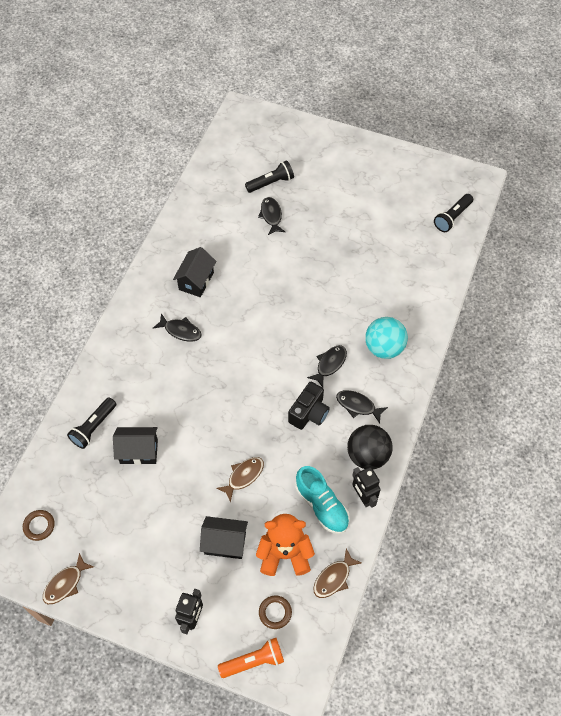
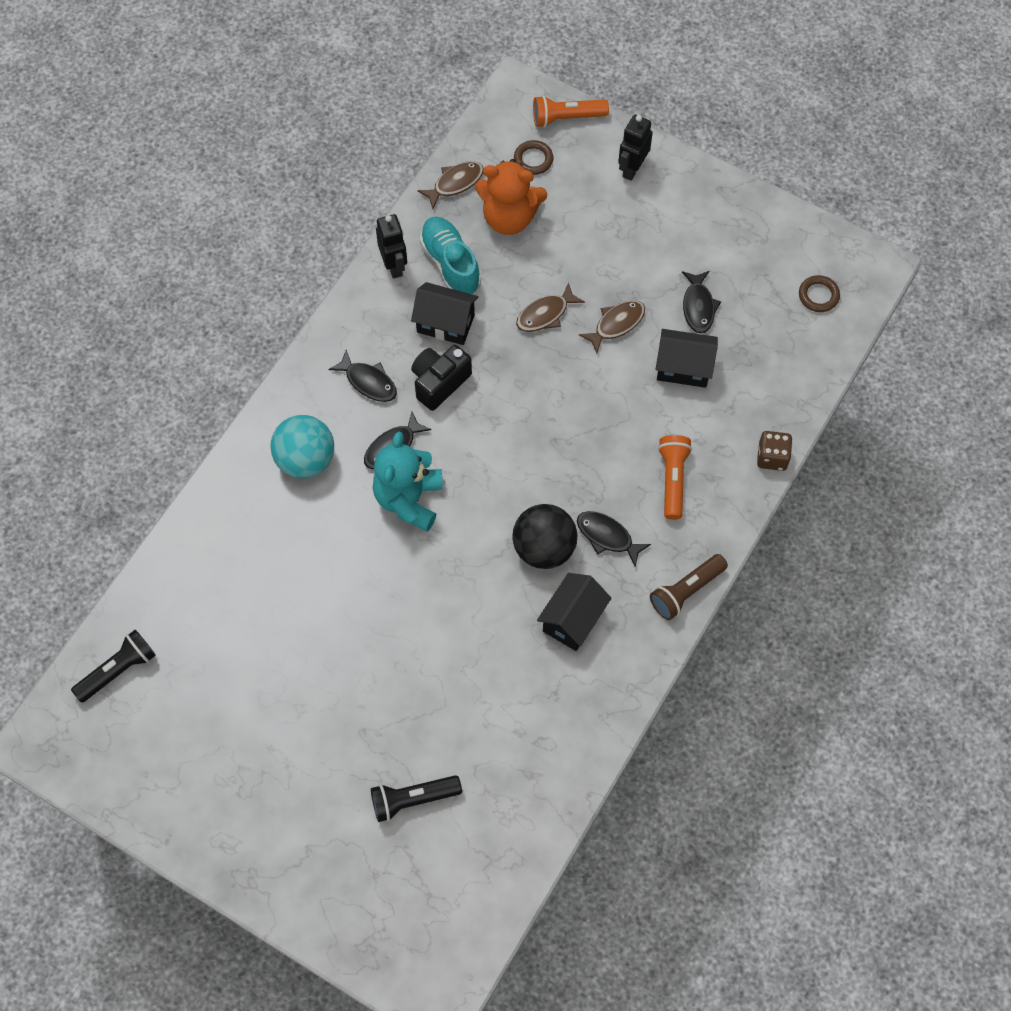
camera: 170 degrees left, 5 degrees up
(65, 583) = (783, 226): brown fish -> brown fish (616, 324)
(75, 397) = (772, 457): none -> brown dice
(93, 427) = (745, 410): black flashlight -> none
(128, 307) = (686, 591): none -> brown flashlight
(141, 372) = (673, 480): none -> orange flashlight
(225, 543) = (582, 240): black house -> black house (445, 323)
(271, 215) = (426, 727): black fish -> black fish (698, 307)
(311, 334) = (409, 499): none -> turquoise teddy bear
(367, 455) = (374, 315): black ball -> black ball (544, 548)

